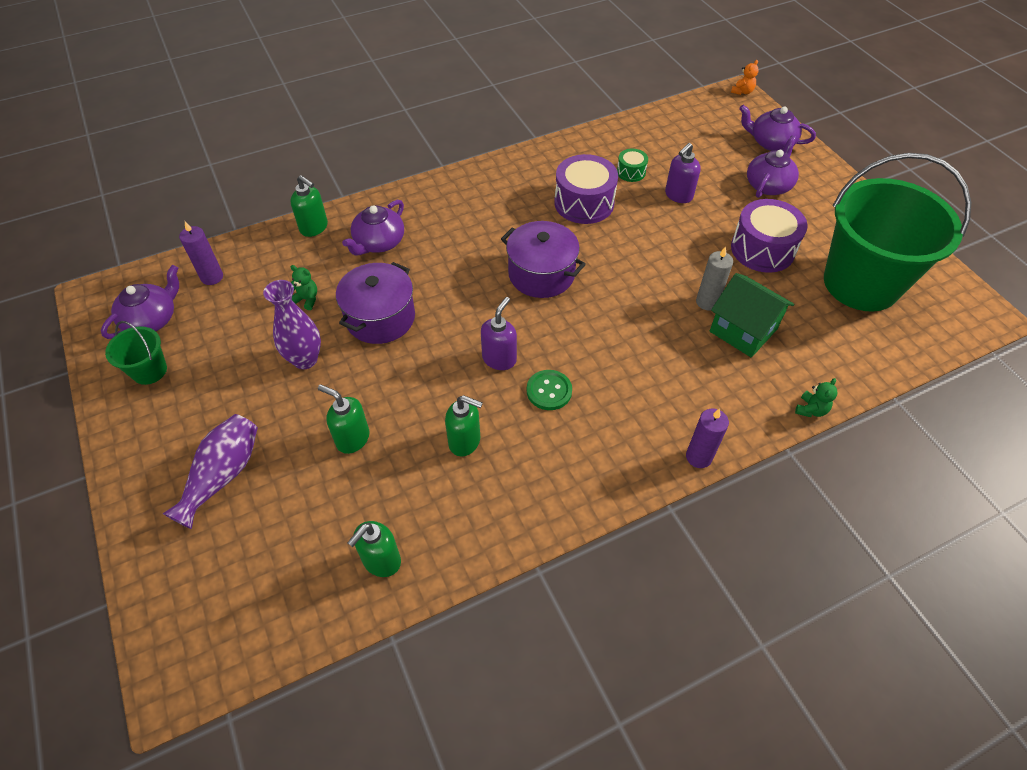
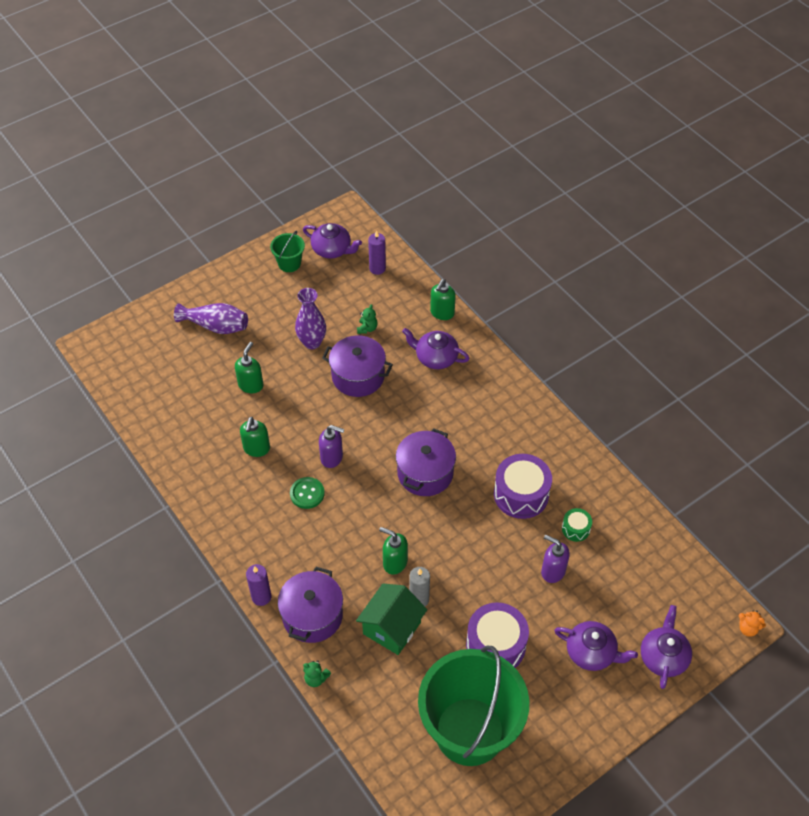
camera: 80 degrees right, 0 degrees up
(381, 561) = (165, 421): green soap dispenser -> green soap dispenser (394, 562)
(726, 404) = (312, 615): none -> purple pot

